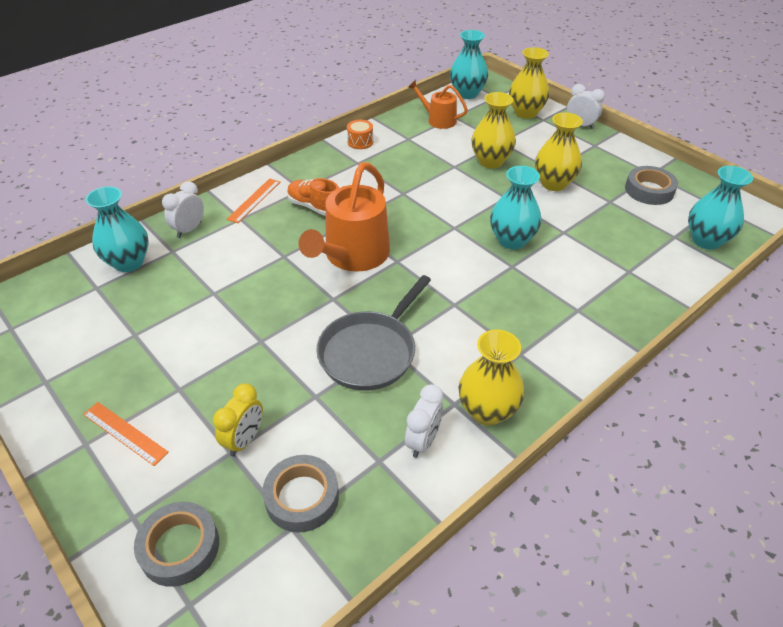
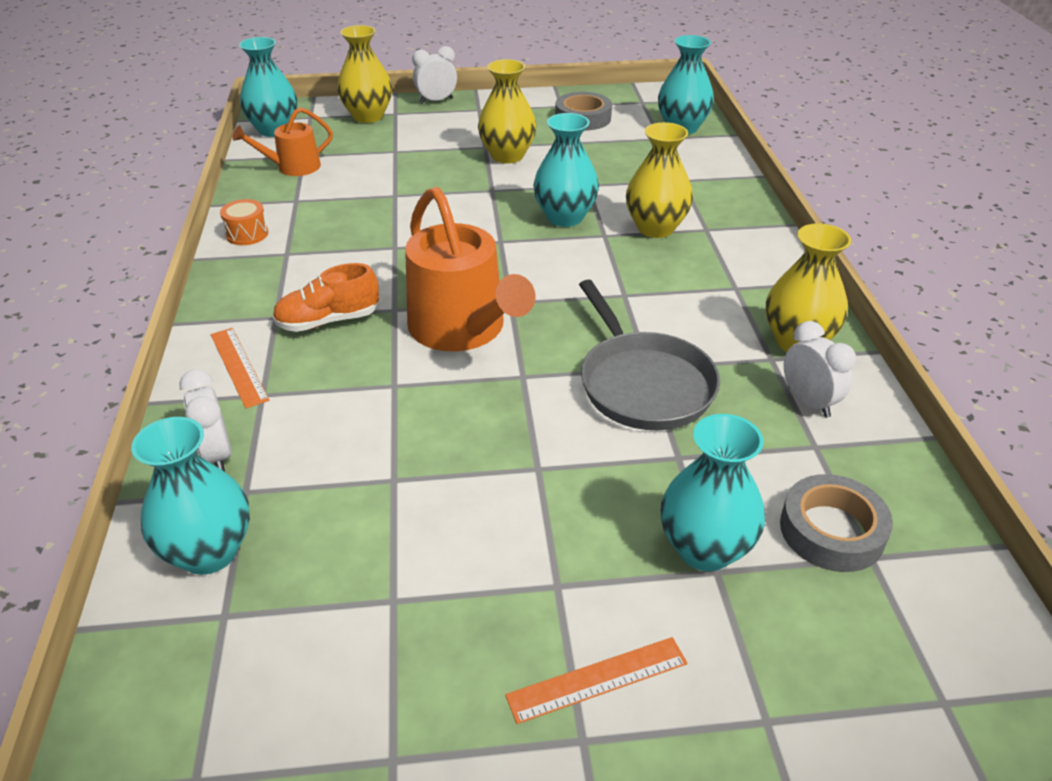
camera: 55 degrees left, 5 degrees down
(180, 547) = (848, 681): grey tape -> none
(244, 440) = (704, 549): yellow clock -> turquoise vase
(490, 161) = (420, 171): yellow vase -> yellow vase (655, 228)

